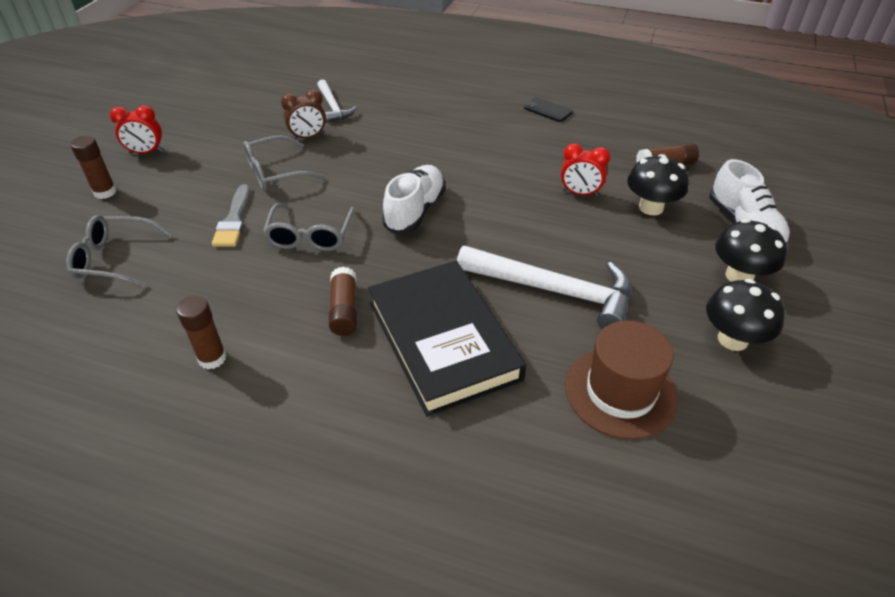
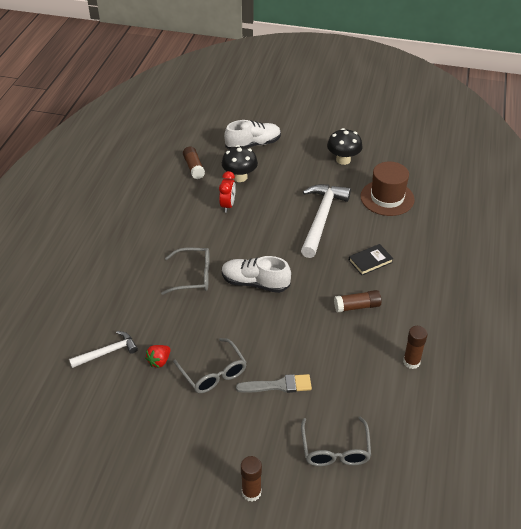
camera: 95 degrees left, 0 degrees up
(146, 152) = (186, 482): red clock -> none
(308, 137) = (159, 361): brown clock -> red strawberry
(310, 236) = (290, 335): grey glasses -> grey glasses (193, 276)
(443, 340) = (370, 261): black book -> black book, size x0.42
(548, 110) = (120, 218): black phone -> none
(739, 276) = (296, 152): black mushroom -> none

